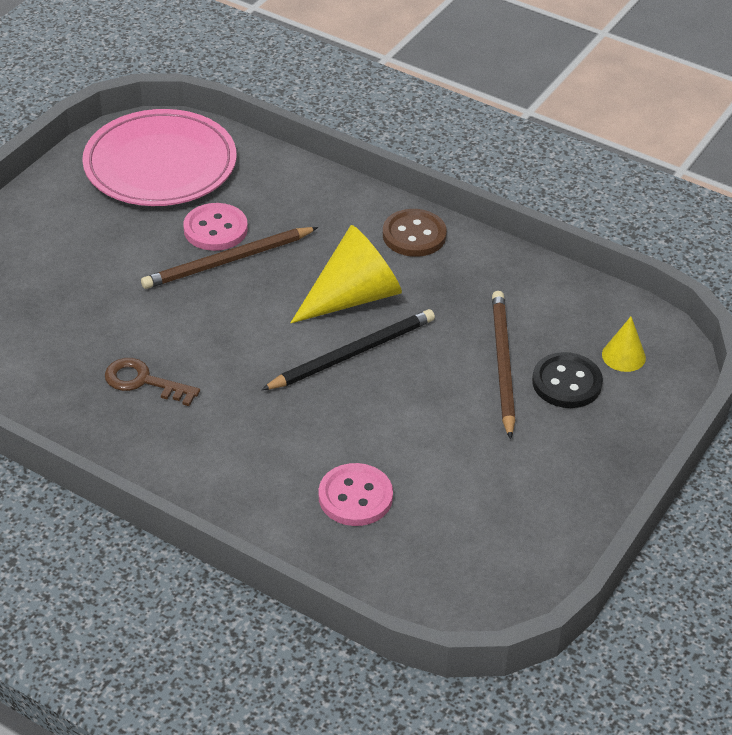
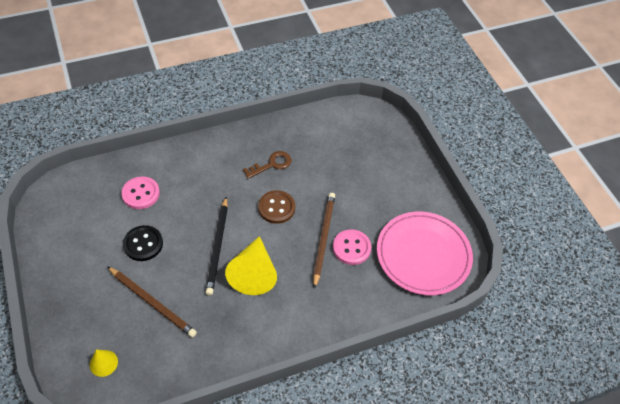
camera: 125 degrees right, 10 degrees up
(414, 235) = (274, 333): brown button -> brown button (276, 208)
(566, 383) = (115, 321): black button -> black button (143, 244)

